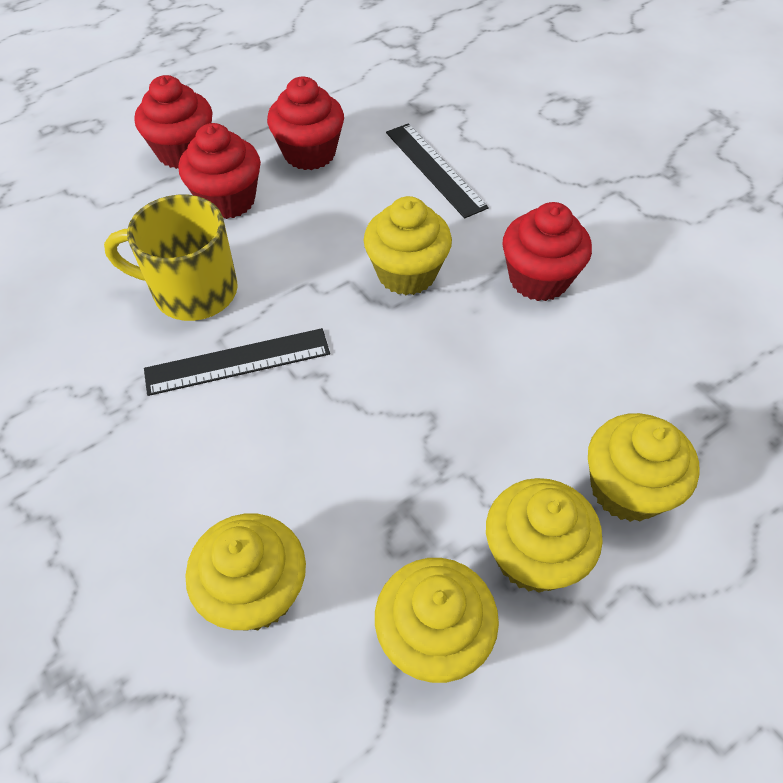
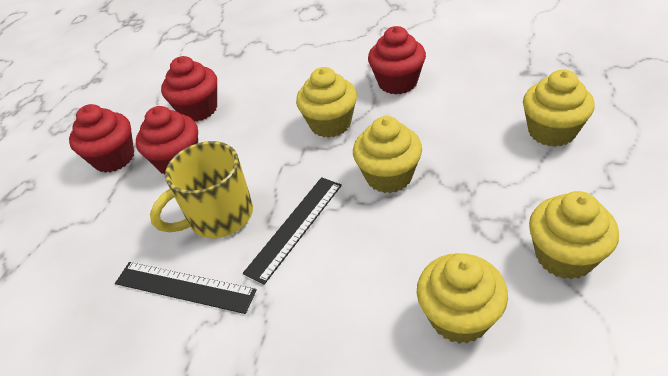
camera: 35 degrees left, 10 degrees down
(435, 169) = (281, 73): black ruler -> black ruler (184, 287)
(533, 555) = (555, 187): yellow cupcake -> yellow cupcake (389, 176)

